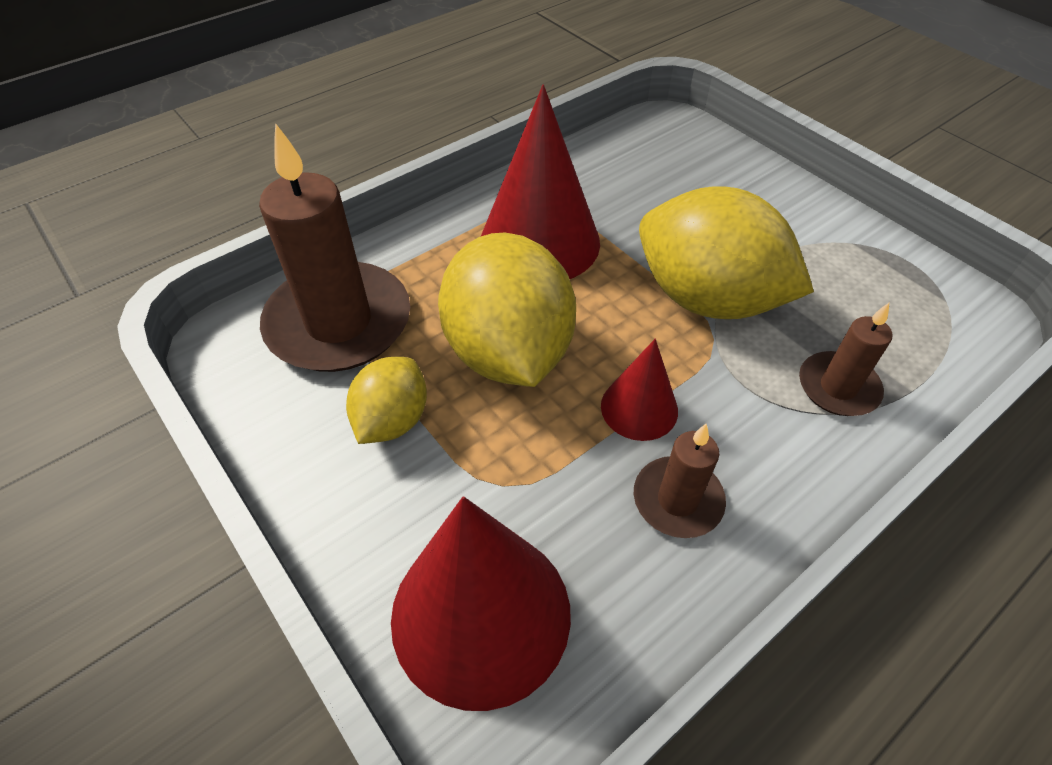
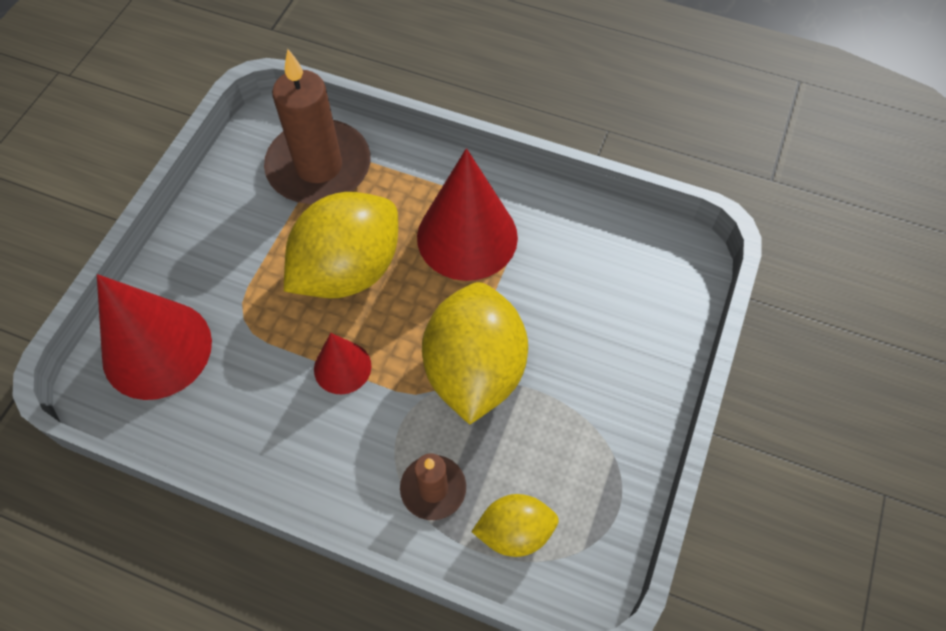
camera: 60 degrees right, 10 degrees up
(392, 420) = (260, 238): yellow lemon -> yellow lemon (514, 531)
(677, 500) = (280, 418): brown candle -> none

